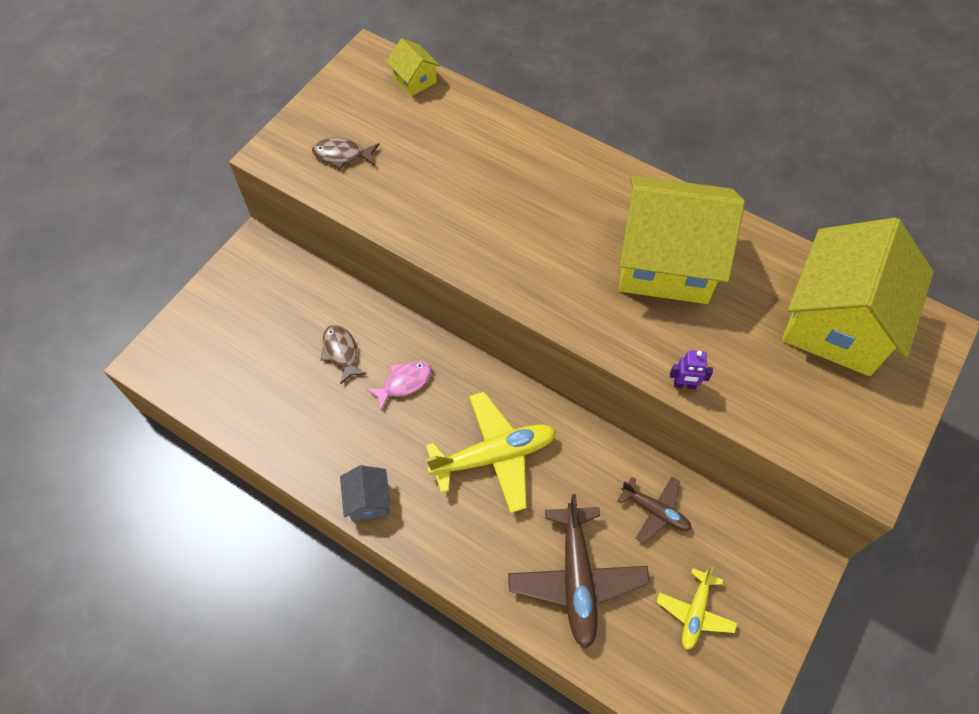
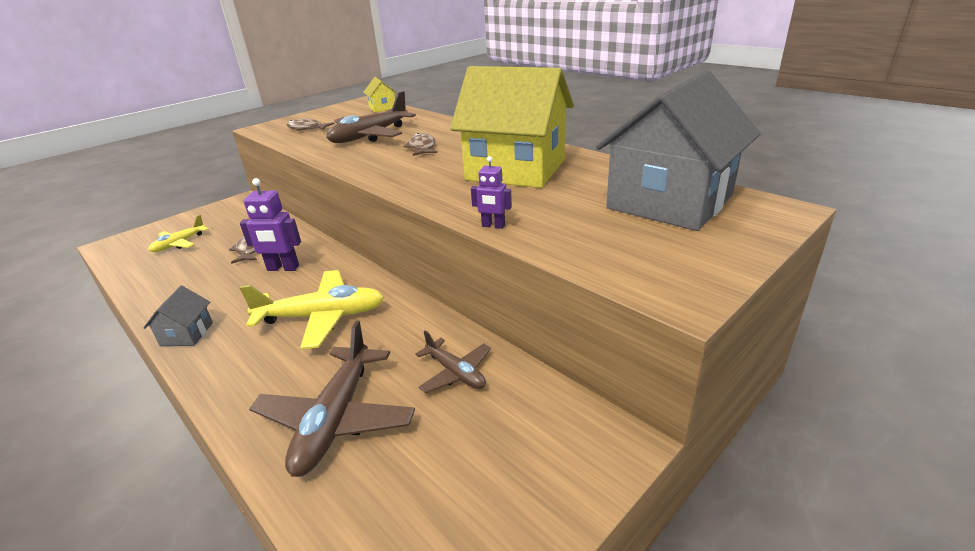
camera: 15 degrees right, 30 degrees down
(404, 383) = (283, 268): pink fish -> purple robot
(446, 177) = (370, 136): none -> brown plane
(532, 209) = (422, 147): none -> brown fish
(695, 612) = (456, 472): yellow plane -> yellow plane (179, 244)
(837, 323) = (669, 202): yellow house -> grey house

